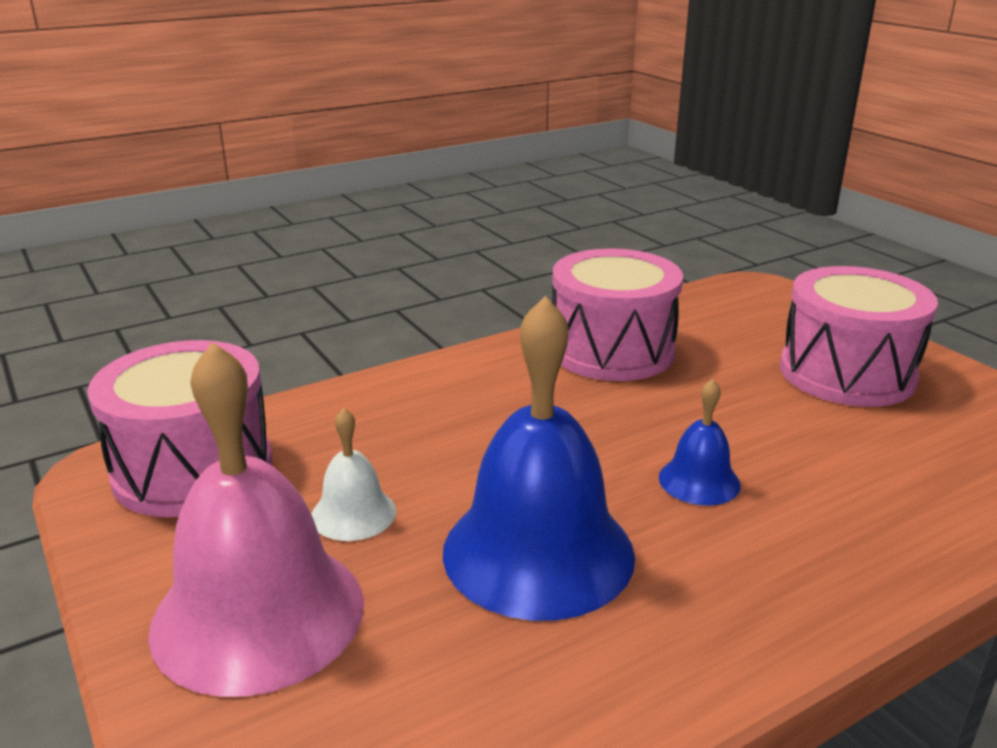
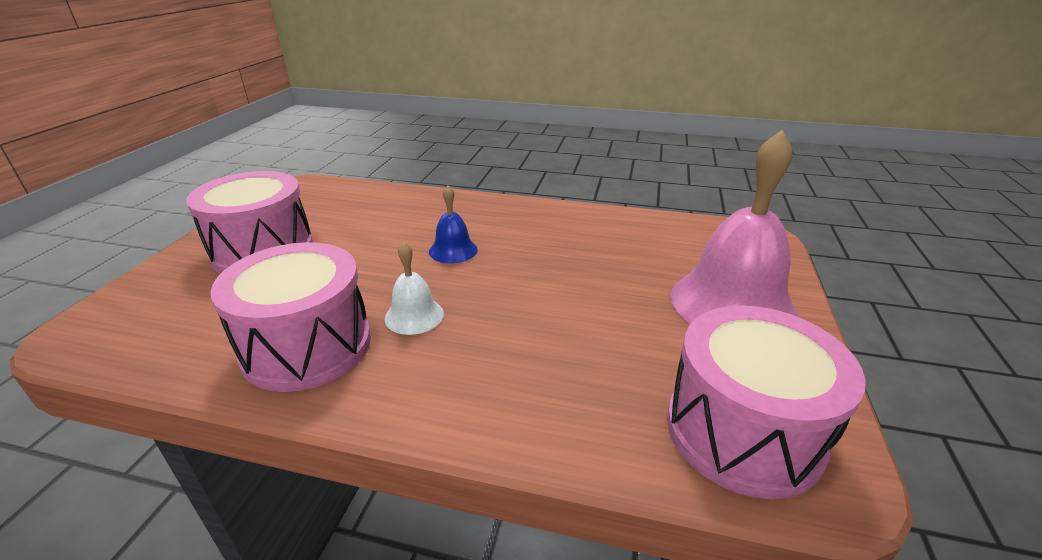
camera: 135 degrees left, 5 degrees up
(353, 513) = (644, 327): white bell -> white bell (414, 316)
(538, 552) = (572, 263): blue bell -> none

